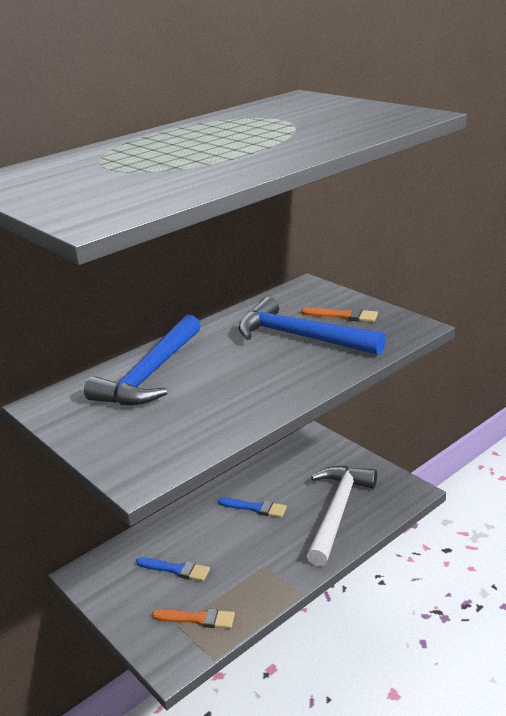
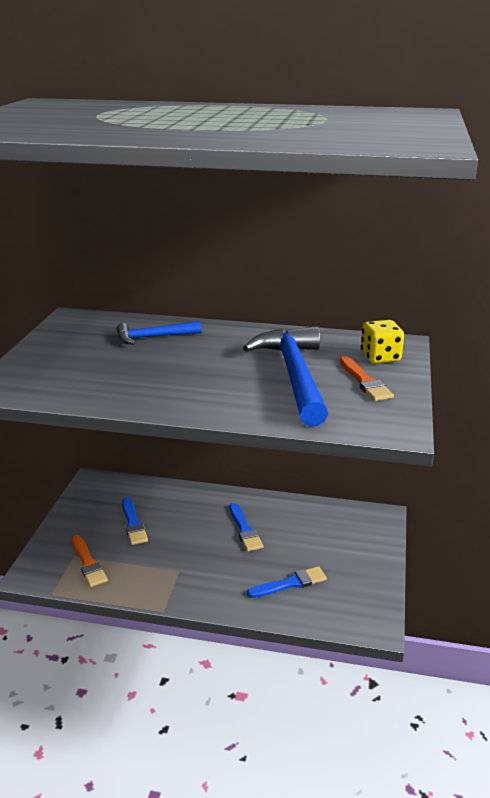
camera: 50 degrees right, 0 degrees up
(151, 374) = (153, 337): blue hammer -> blue hammer, size x0.54
(316, 299) = (380, 357): none -> yellow dice
(337, 511) = (290, 583): white hammer -> blue brush

